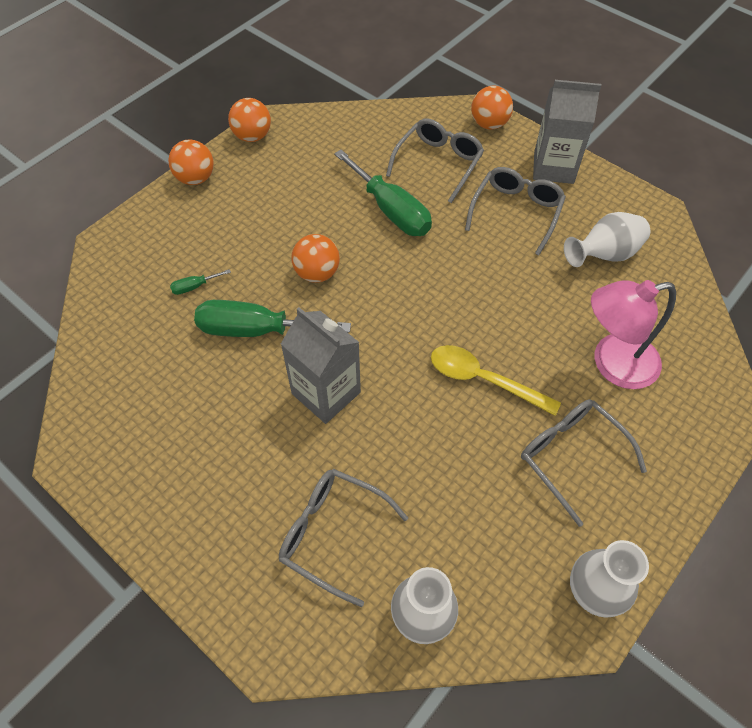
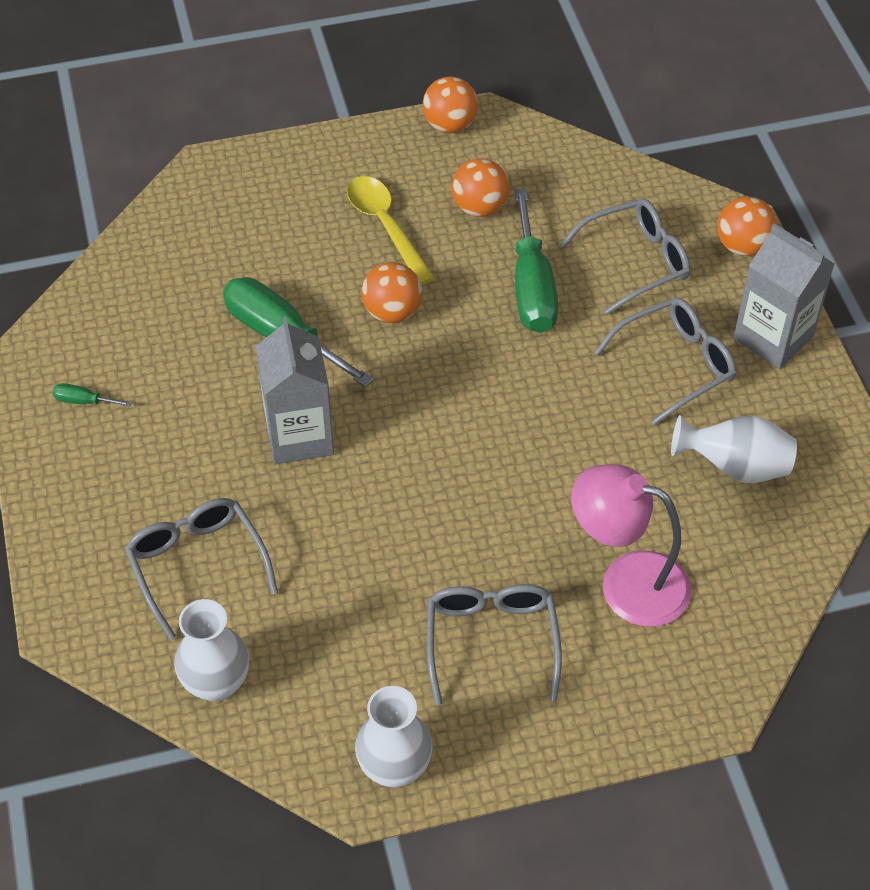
camera: 35 degrees right, 5 degrees down
(194, 287) = (258, 259): green screwdriver -> green screwdriver (83, 401)
(195, 178) = (350, 143): orange ball -> orange ball (479, 208)
(483, 379) = (469, 515): yellow spoon -> yellow spoon (385, 226)

